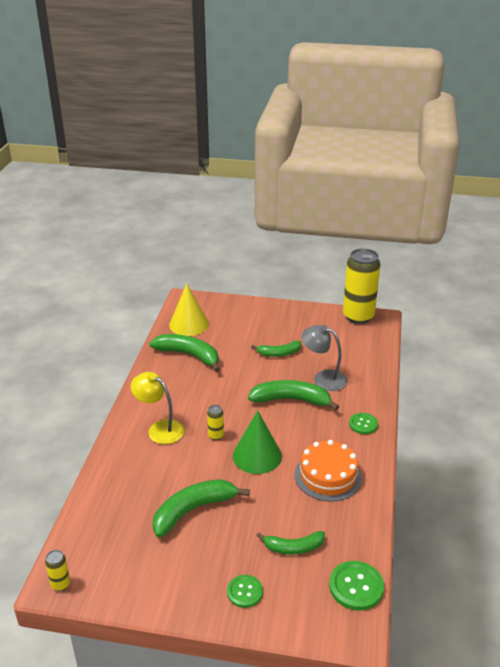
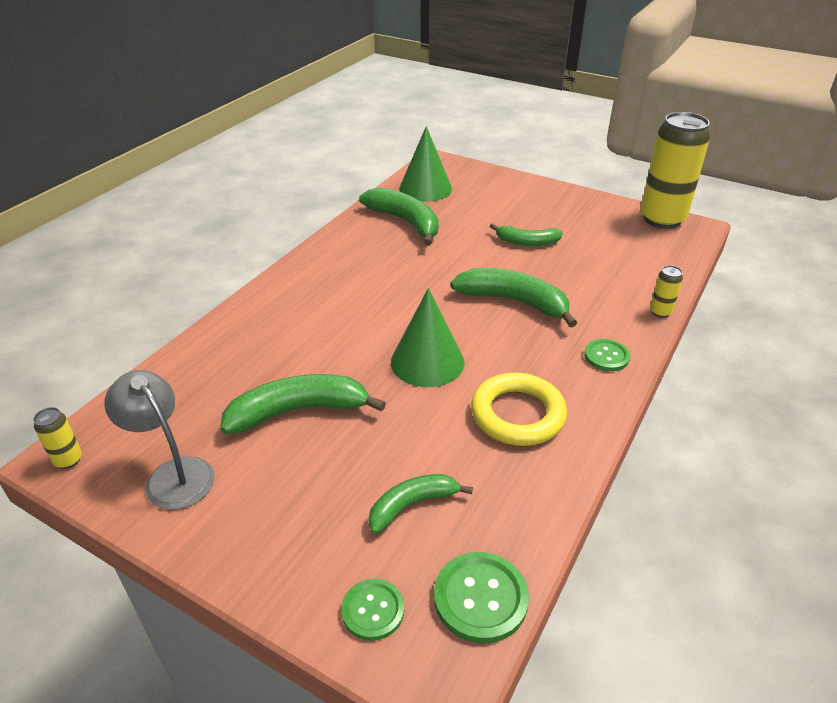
camera: 20 degrees right, 5 degrees up
(160, 429) = (317, 298): yellow lamp -> none
(189, 324) = (425, 188): yellow cone -> green cone
(216, 435) = (385, 323): yellow can -> yellow can (660, 312)
(244, 592) = (302, 550): green button -> green button (373, 610)
(293, 547) = (412, 505): green banana -> green banana turned 135 degrees clockwise
(323, 378) = (574, 284): grey lamp -> grey lamp (173, 474)
(328, 476) = (517, 414): orange cake -> yellow ring

